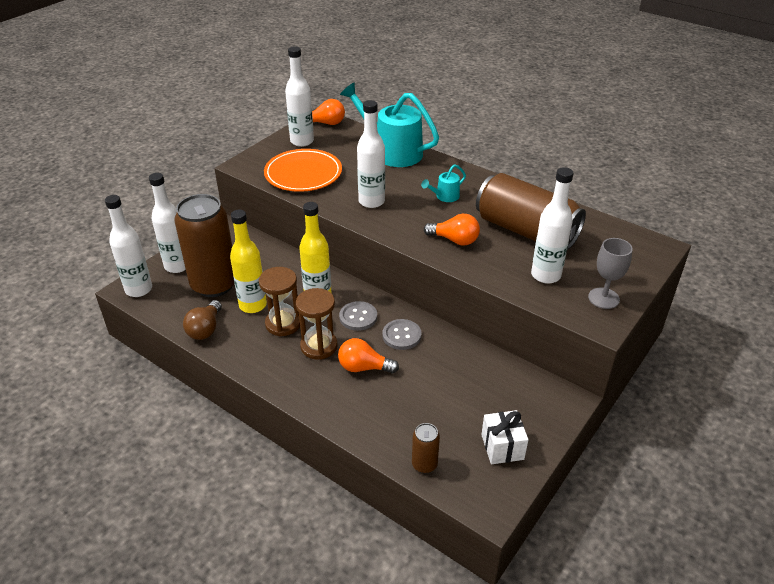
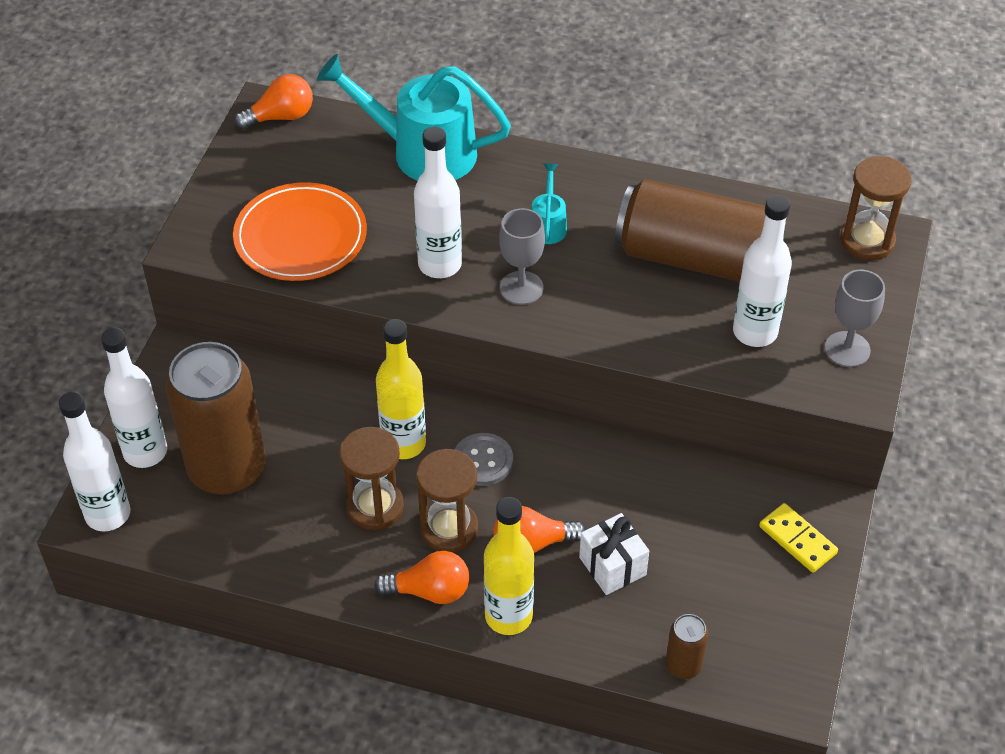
camera: 20 degrees left, 10 degrees up
(205, 329) = (259, 552): brown light bulb -> none
(253, 305) = (310, 488): yellow bottle -> yellow bottle (508, 616)
(302, 141) = (261, 167): white bottle -> none
(401, 335) = (562, 474): grey button -> none
(412, 222) = (521, 288): none -> grey goblet
(444, 197) = (548, 224): turquoise watering can -> turquoise watering can turned 150 degrees clockwise
(454, 240) = (600, 304): orange light bulb -> orange light bulb (429, 591)
(502, 447) = (774, 606): white gift -> white gift (612, 566)
(536, 412) = (797, 540): none -> yellow domino
(641, 246) = (867, 241): none -> brown hourglass

